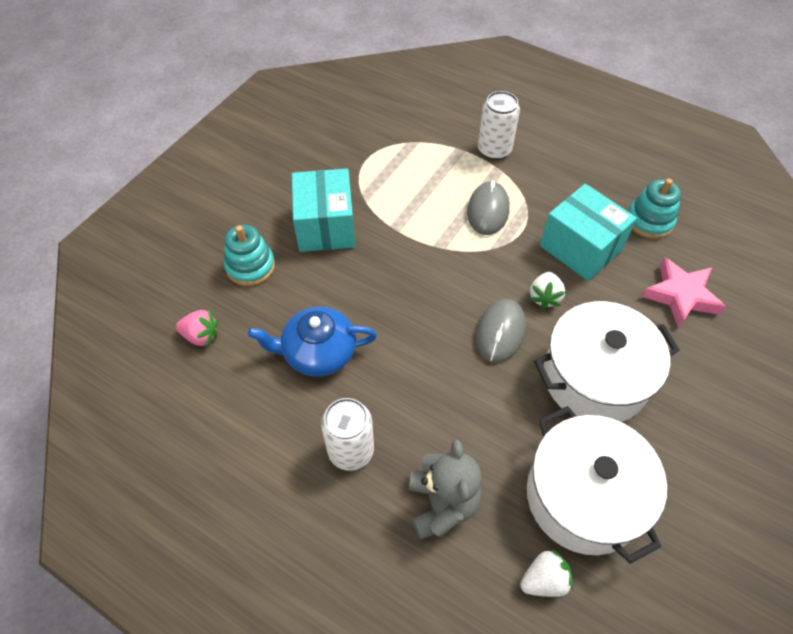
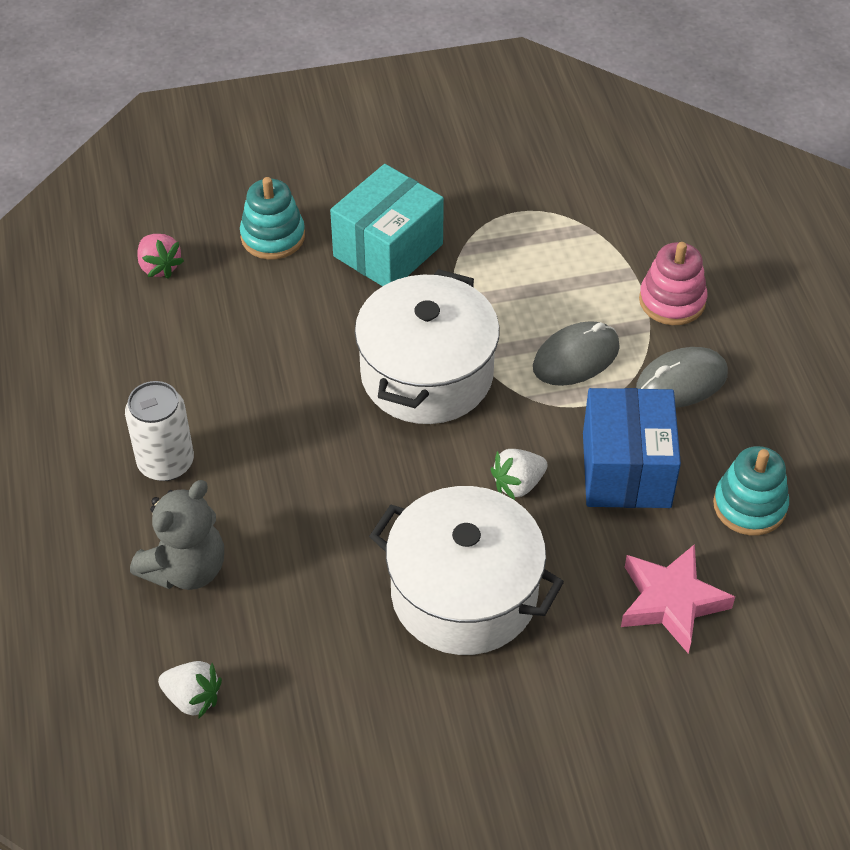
camera: 45 degrees right, 5 degrees down
(318, 352) = (239, 360): blue teapot -> none
(494, 150) = (672, 301): white can -> pink stacking toy
(500, 332) = (428, 479): grey mouse -> grey mouse (681, 381)
(580, 248) = (626, 470): turquoise box -> blue box
(583, 496) = (313, 673): white pot -> white pot (427, 374)

